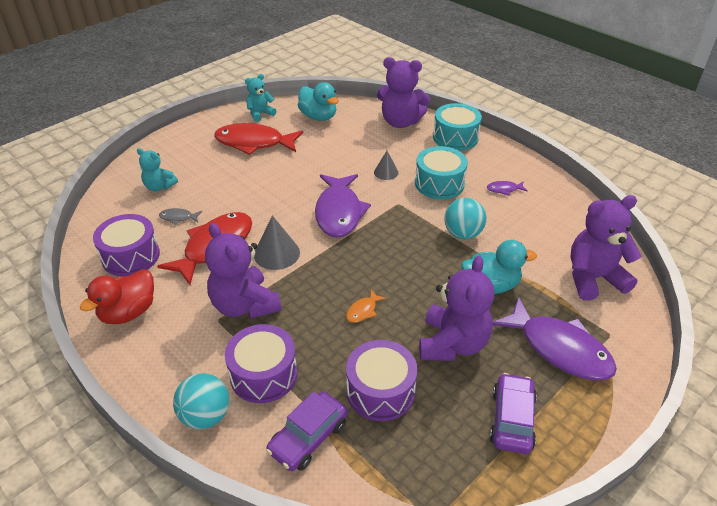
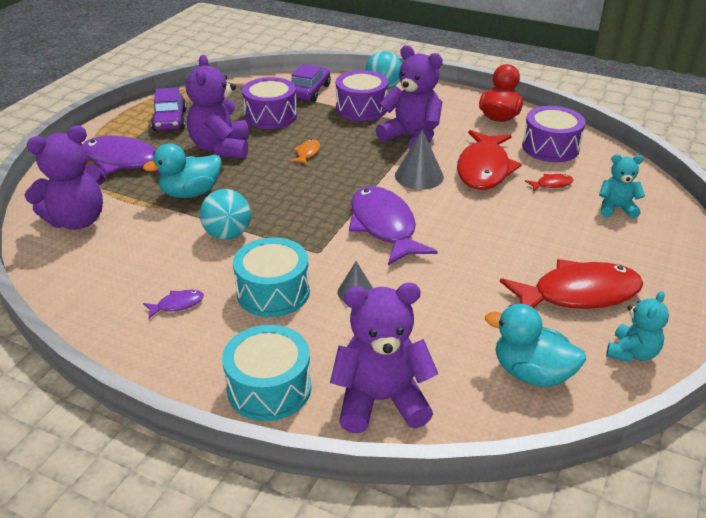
camera: 160 degrees right, 5 degrees down
(178, 218) = (551, 184): grey fish -> red fish

